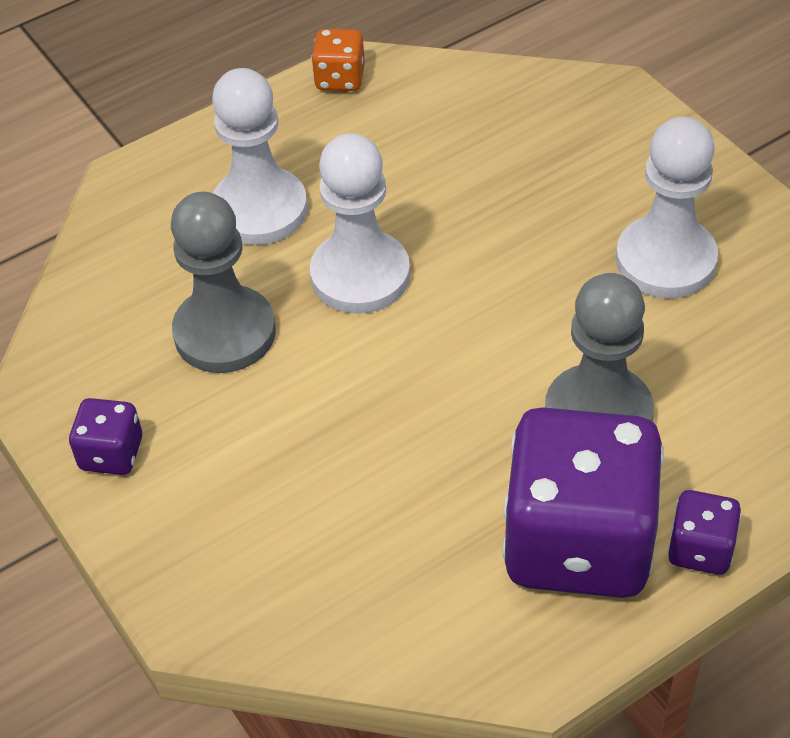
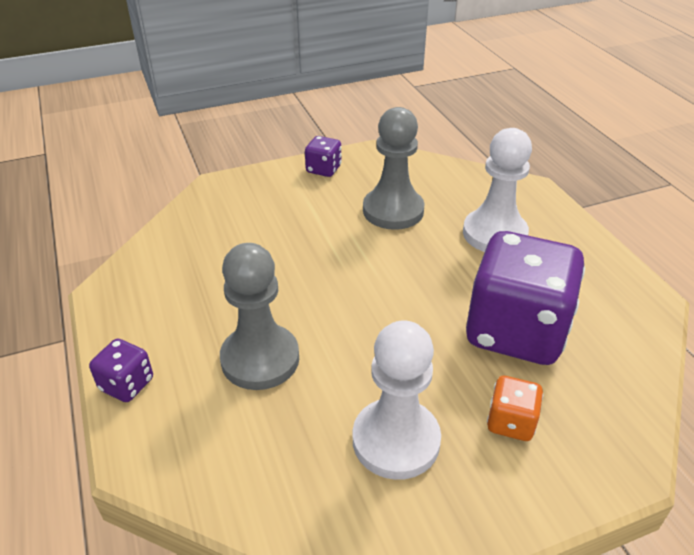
camera: 100 degrees right, 10 degrees down
(340, 79) = (633, 286): orange dice -> orange dice (510, 422)
(360, 275) = (424, 268): white pawn -> none
(578, 542) = (169, 326): purple dice -> purple dice (515, 331)

